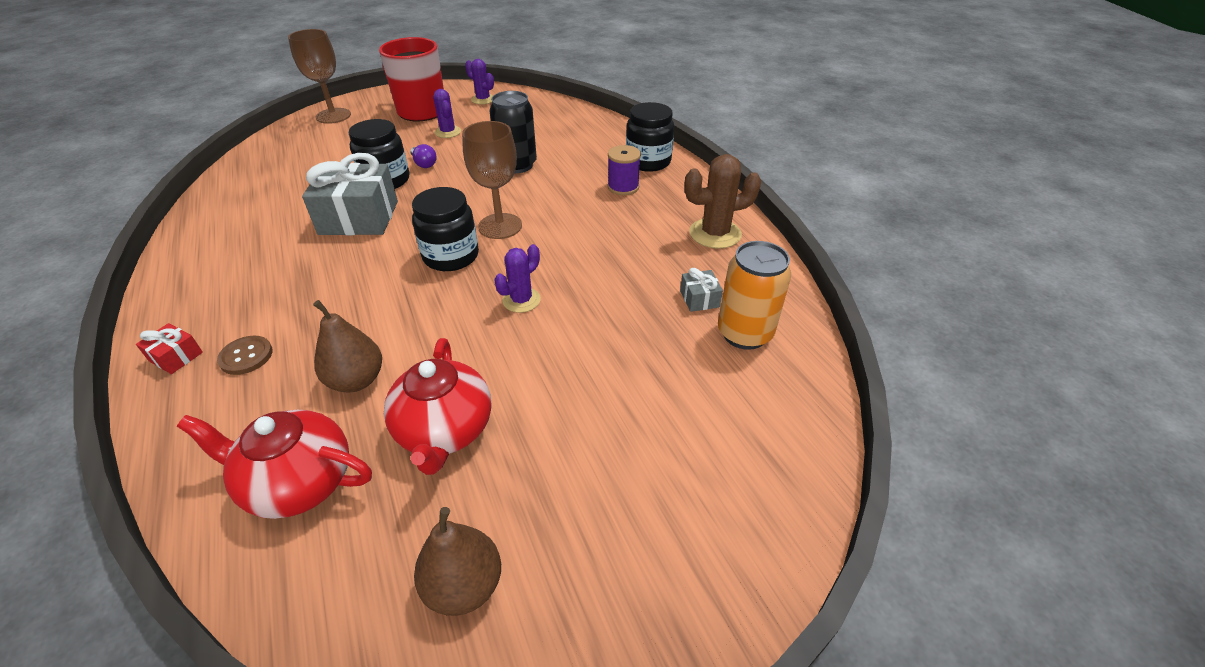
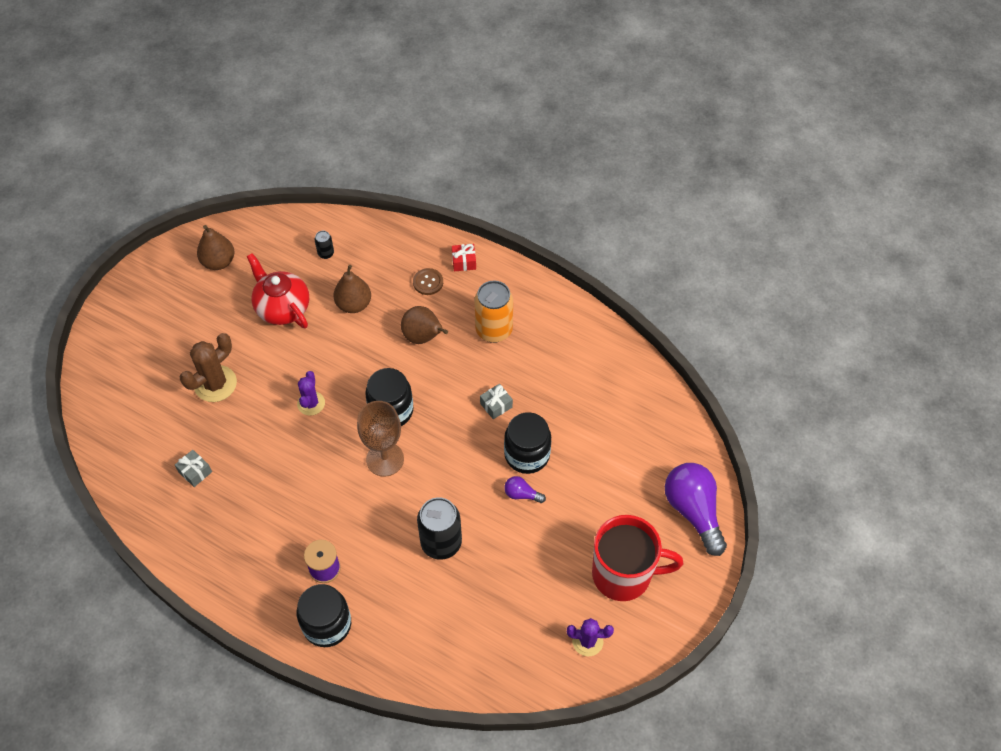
camera: 145 degrees right, 15 degrees up
(298, 482) = (326, 253): red teapot -> black can
(333, 116) = (693, 511): brown goblet -> purple light bulb
(336, 302) = (423, 337): none -> brown pear
(359, 218) = (496, 405): grey gift -> grey gift, size x0.44
(448, 132) = (555, 555): purple cactus -> none
(715, 234) = (215, 550): brown cactus -> brown cactus (215, 384)
(744, 333) = (153, 458): orange can -> orange can (494, 330)

